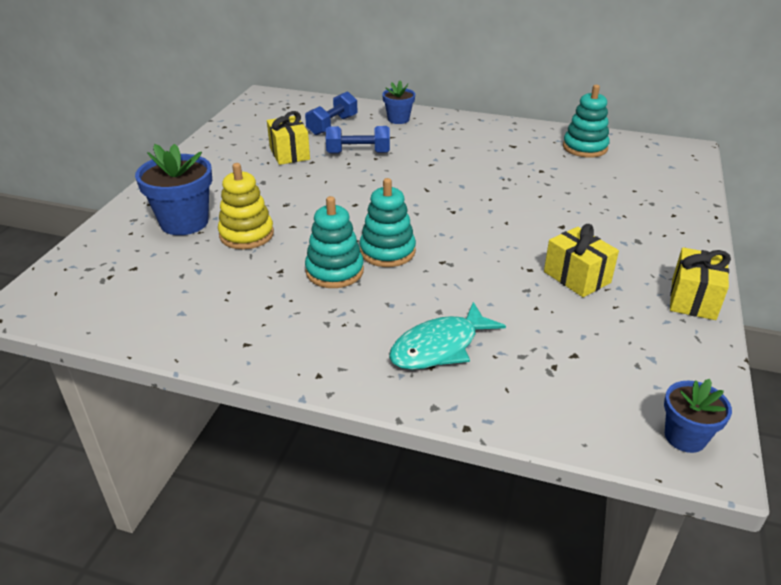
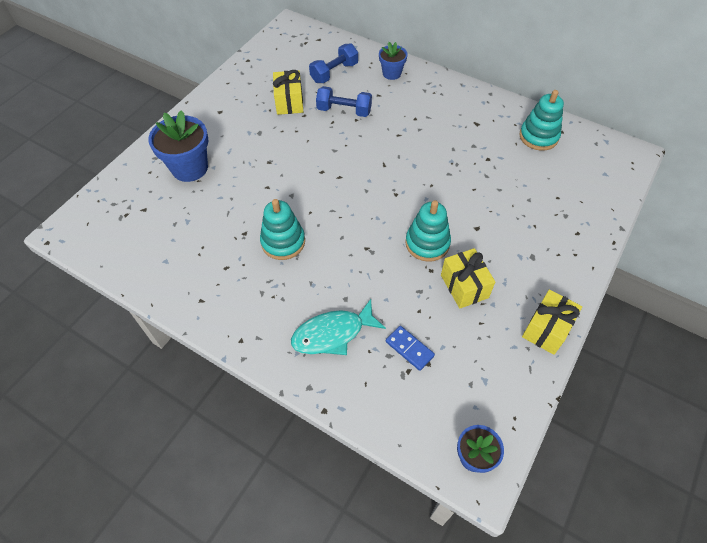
camera: 15 degrees right, 20 degrees up
(246, 234) = (231, 190): yellow stacking toy -> none
(387, 251) = (329, 229): turquoise stacking toy -> turquoise stacking toy (427, 243)
(544, 344) = (409, 349): none -> blue domino

